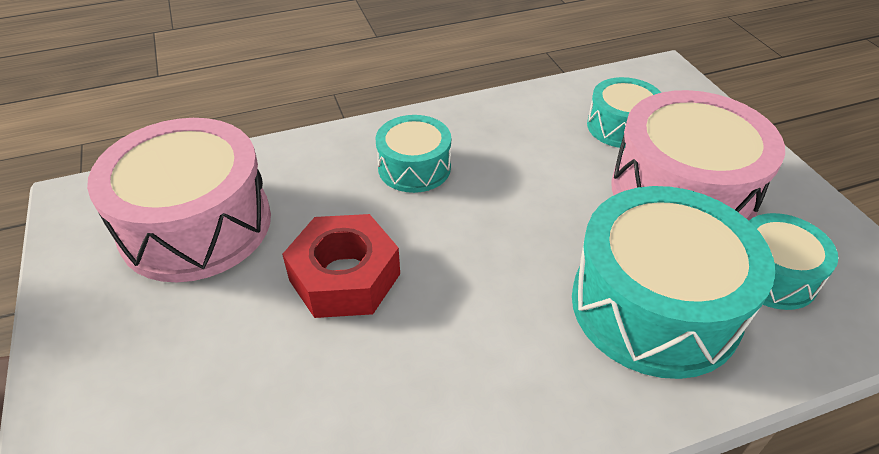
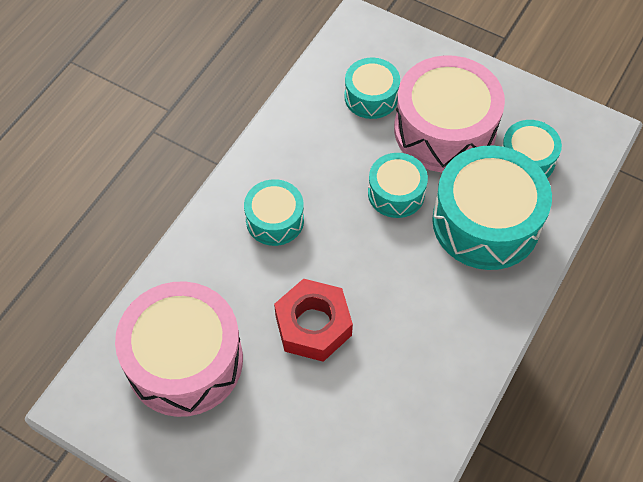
camera: 40 degrees left, 15 degrees up
(566, 216) = (396, 193): none -> turquoise drum

